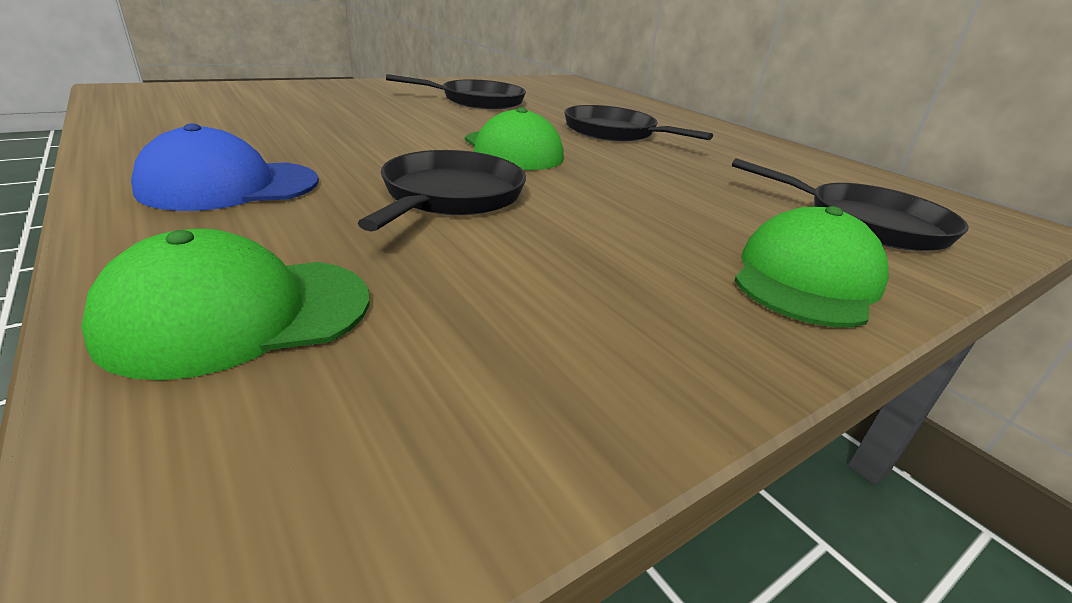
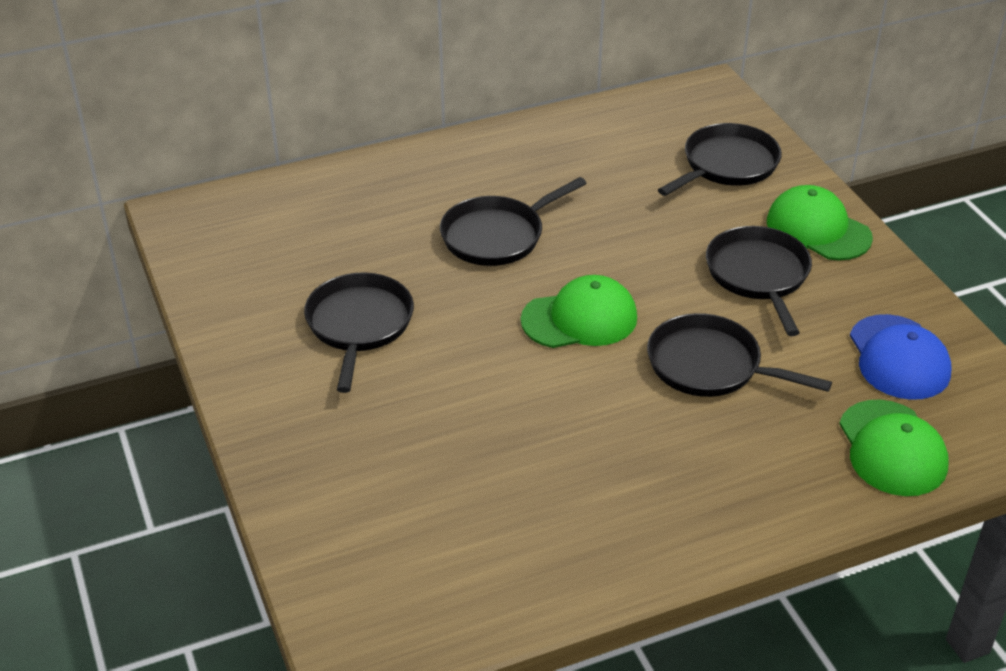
camera: 75 degrees left, 10 degrees up
(230, 186) = (709, 487): blue cap -> blue cap (899, 358)
(648, 230) = (758, 275): none -> black pan

